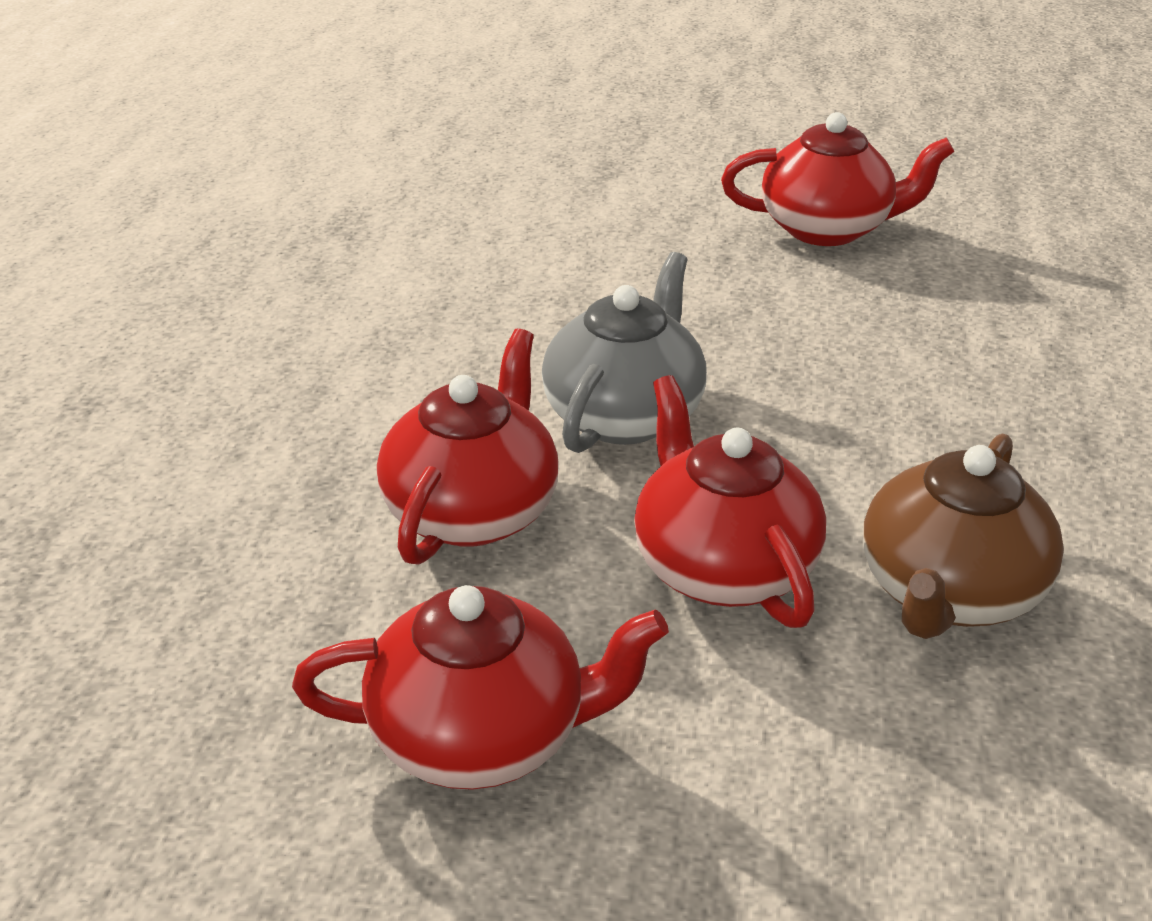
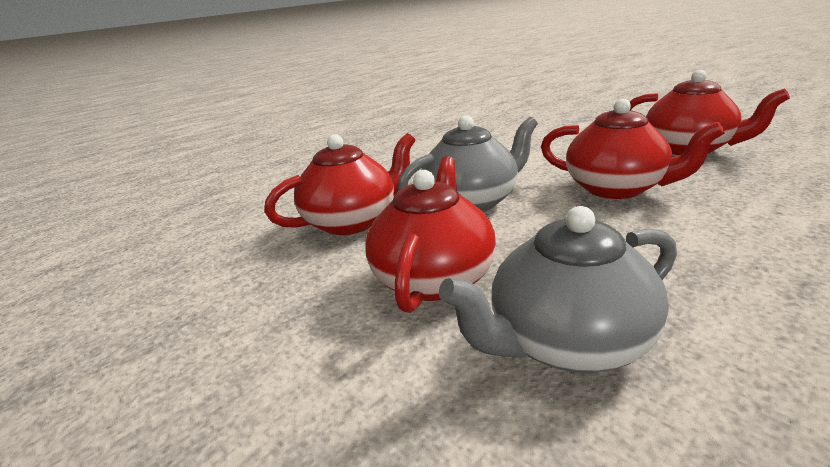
camera: 40 degrees right, 10 degrees down
(482, 736) = (220, 310): red teapot -> red teapot (617, 188)
(948, 593) = (568, 342): brown teapot -> grey teapot

